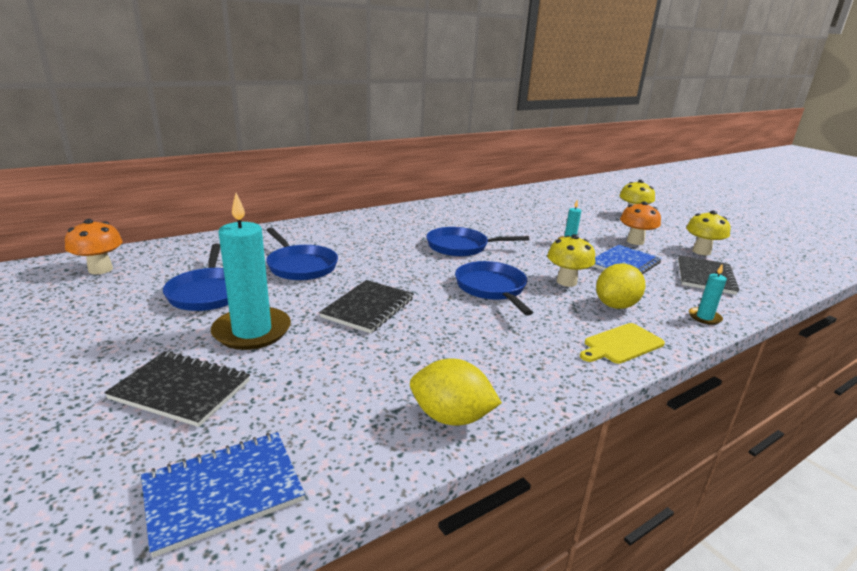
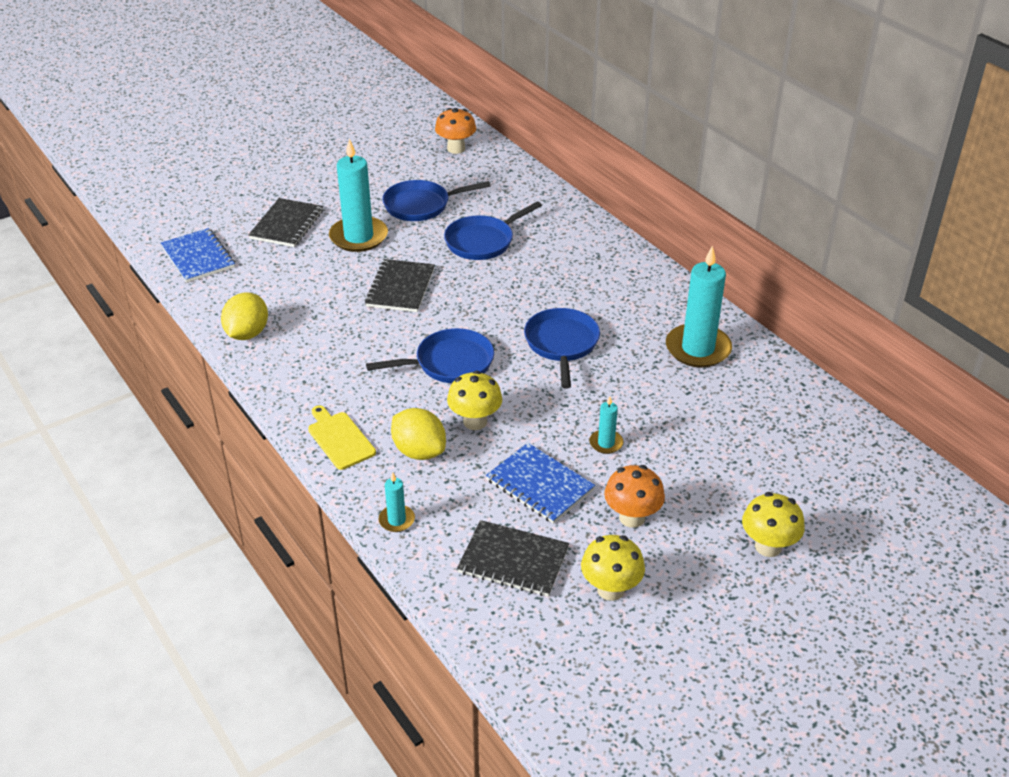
camera: 90 degrees right, 15 degrees up
(368, 308) = (400, 288): black notebook -> black notebook turned 75 degrees clockwise
(463, 212) = (698, 349): none -> turquoise candle

